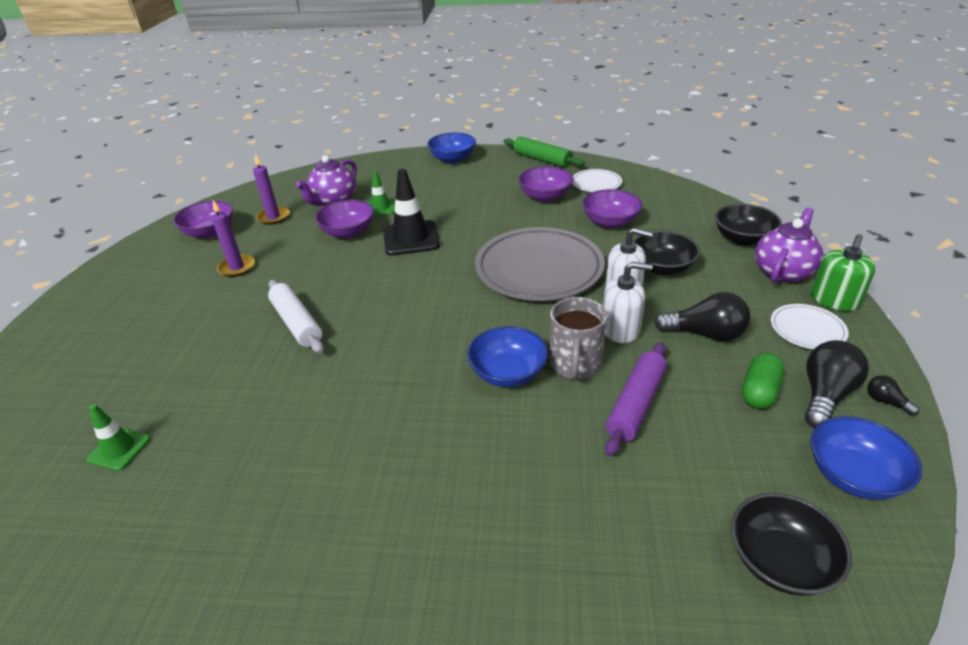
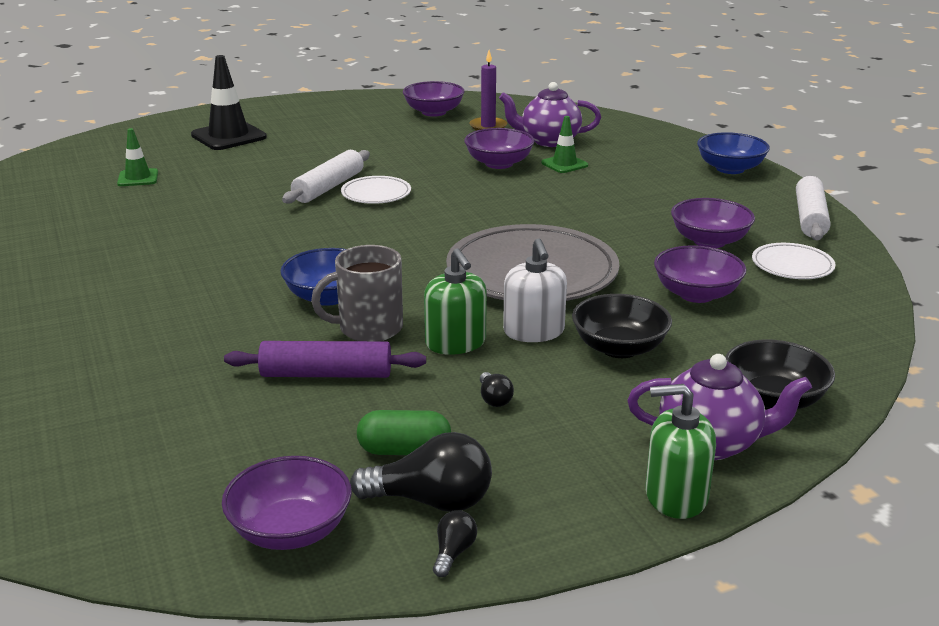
camera: 60 degrees right, 10 degrees down
(237, 267) = (389, 140): purple candle -> none
(411, 238) = (520, 194): black traffic cone -> black traffic cone (229, 136)
(542, 159) = (810, 218): green rolling pin -> white rolling pin
(620, 329) = (455, 343): white soap dispenser -> green soap dispenser
(705, 334) = (494, 399): black light bulb -> black light bulb, size x0.49
(779, 561) = (139, 488): black bowl -> none
(807, 330) = (572, 476): white plate -> white plate (376, 194)
(853, 475) = (290, 530): blue bowl -> purple bowl

